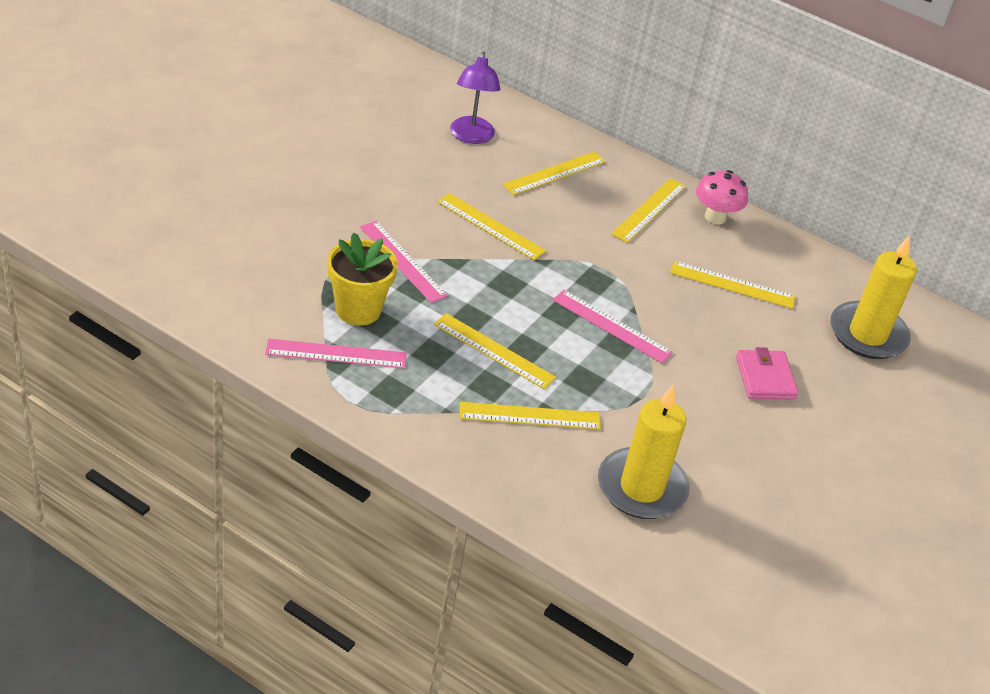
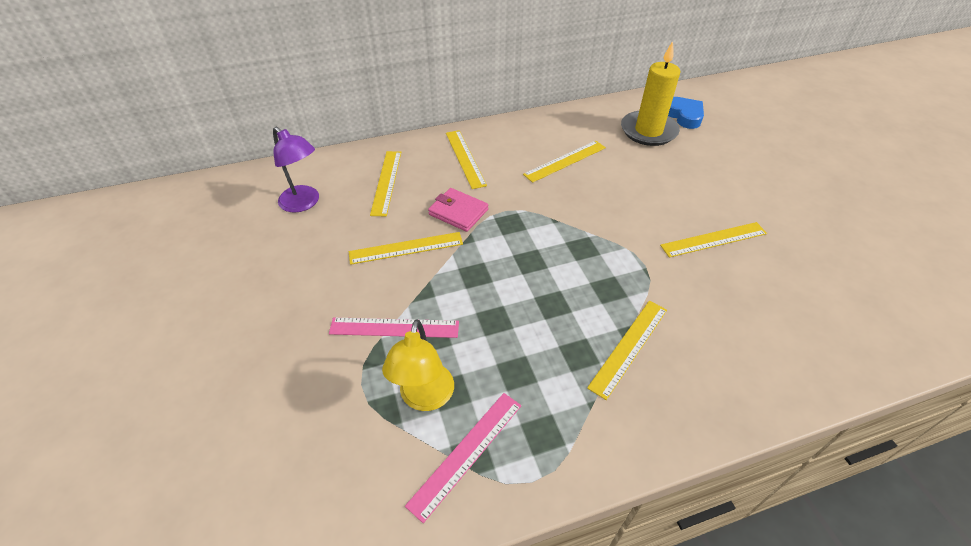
camera: 45 degrees left, 5 degrees up
(358, 309) = (424, 398): yellow flower pot -> yellow lamp
(494, 351) = (541, 327): yellow ruler -> yellow ruler (713, 239)
(611, 326) = (562, 241): pink ruler -> none
(641, 488) = (741, 321): yellow candle -> none
(715, 217) = (498, 134): pink mushroom -> none
(765, 378) = (661, 194): pink wallet -> pink wallet (458, 212)
(937, 356) = (684, 116): none -> blue heart

